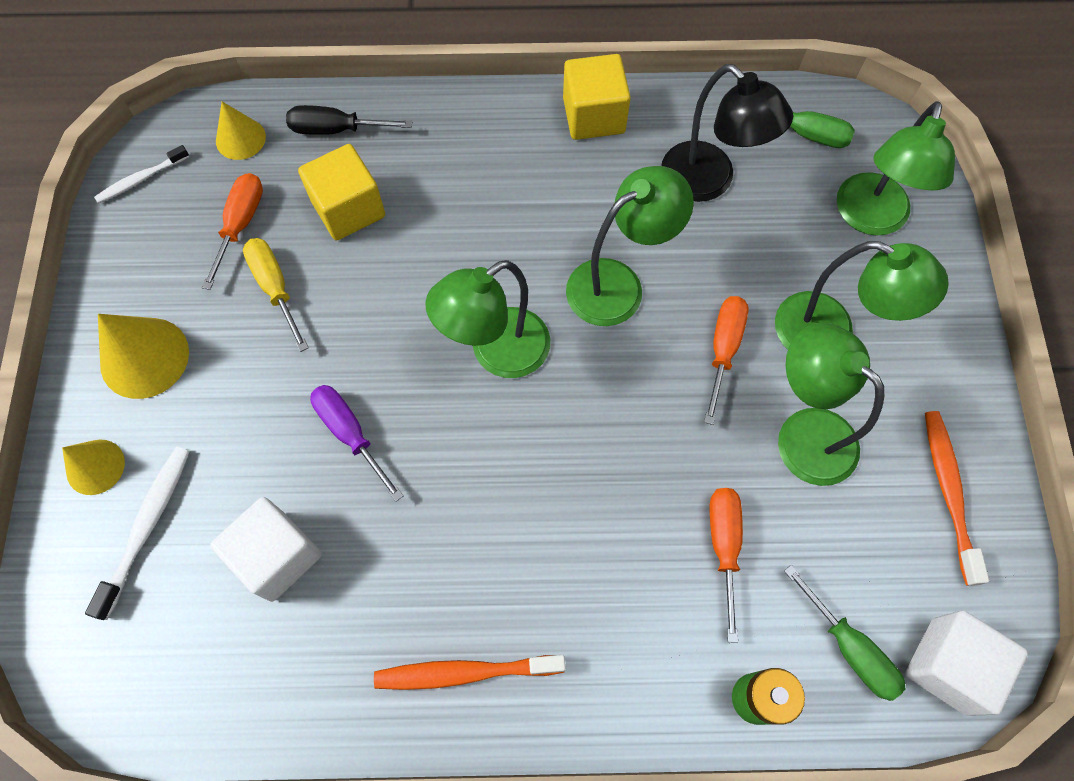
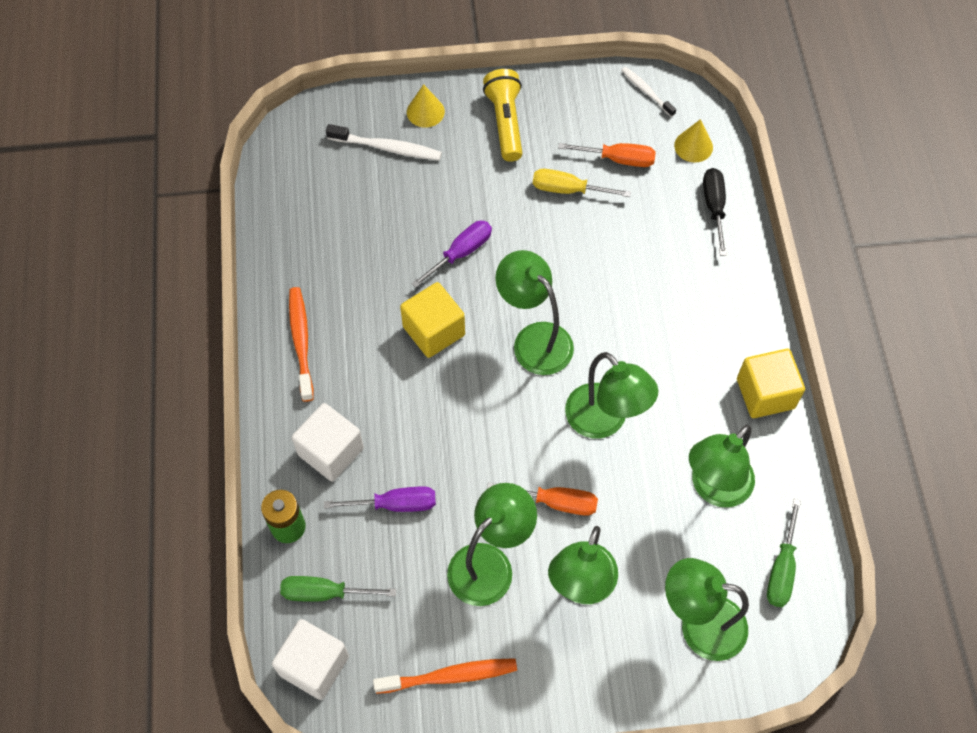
camera: 85 degrees right, 5 degrees down
(144, 357) = (505, 122): yellow cone -> yellow flashlight
(275, 288) = (568, 190): yellow screwdriver -> yellow screwdriver turned 135 degrees counterclockwise
(277, 556) = (372, 223): white cube -> white cube (331, 451)
(348, 209) = (643, 226): yellow cube -> yellow cube (434, 331)
(708, 182) = (714, 488): black lamp -> green lamp
(724, 547) = (394, 504): orange screwdriver -> purple screwdriver
(849, 647) = (325, 593): green screwdriver -> green screwdriver turned 45 degrees clockwise

